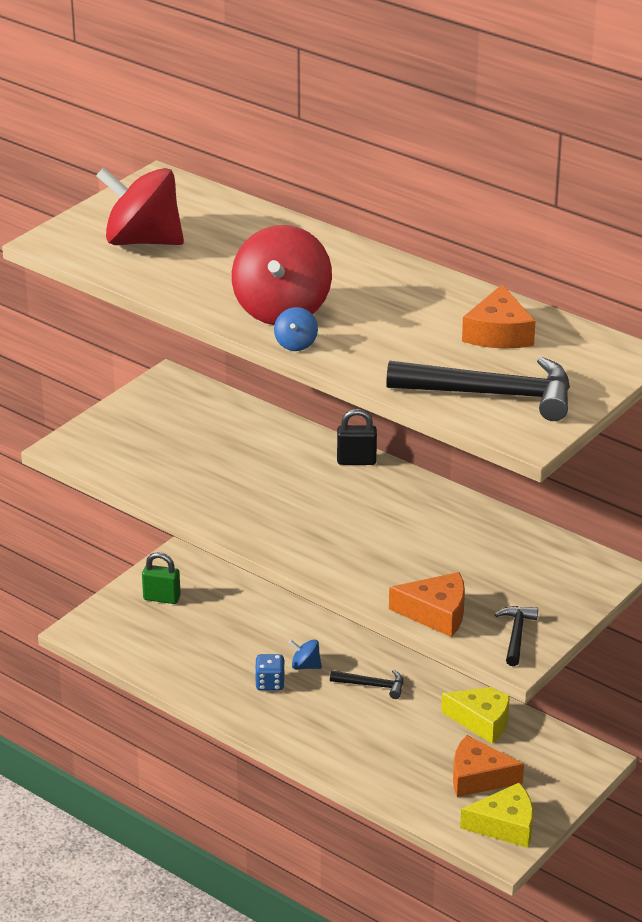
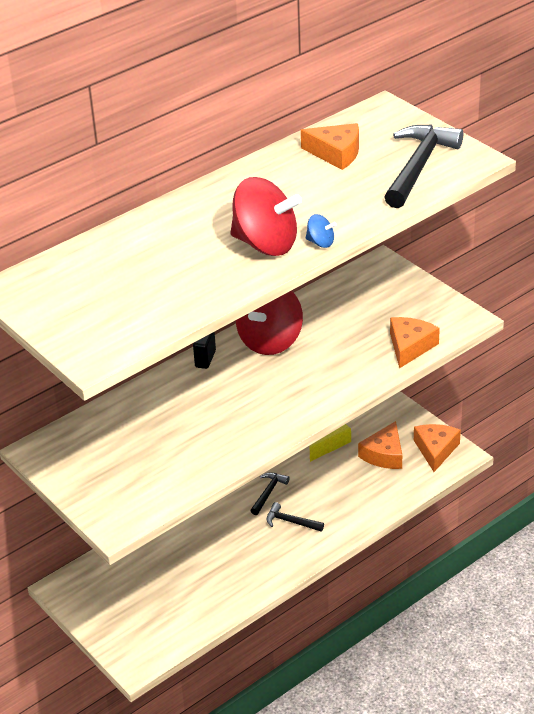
camera: 75 degrees left, 5 degrees up
(142, 241) = (117, 306): red spinning top -> red spinning top (270, 341)
(161, 598) = (113, 604): green padlock -> none
(270, 683) = (247, 550): blue dice -> none
(305, 666) = (233, 527): blue spinning top -> none
(505, 825) = (436, 450): yellow cheese -> orange cheese
(516, 635) = (443, 314): black hammer -> black hammer (290, 521)

